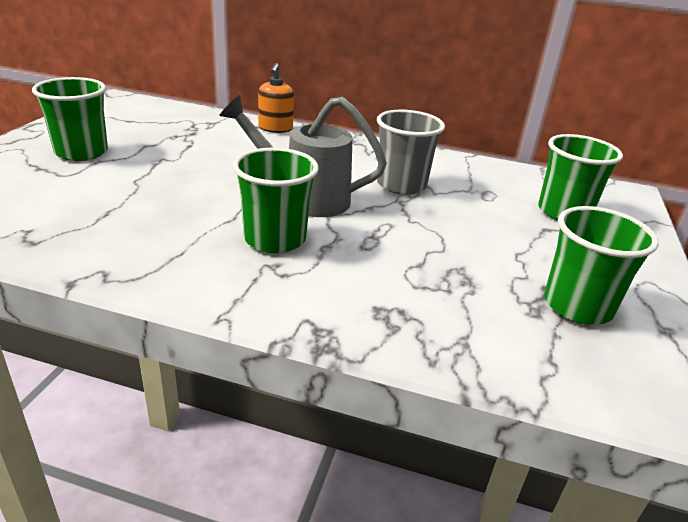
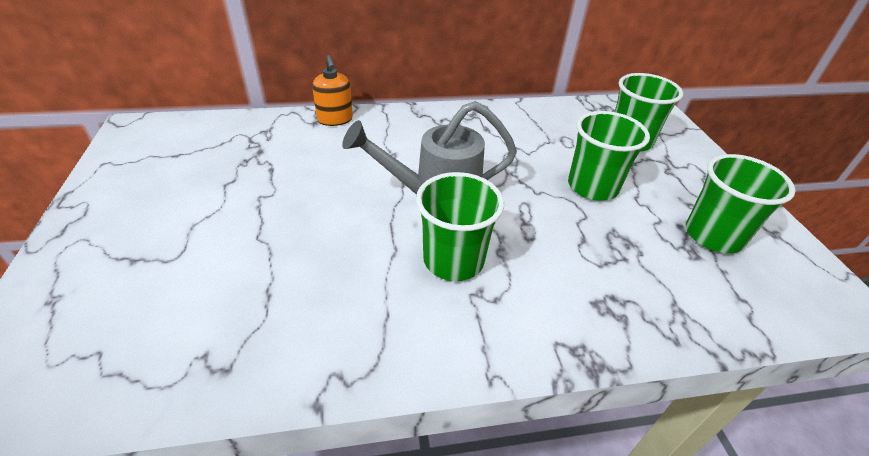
camera: 25 degrees left, 10 degrees up
(81, 152) = (163, 219): green cup -> green cup (592, 187)
(401, 185) = (497, 154): grey cup -> none

